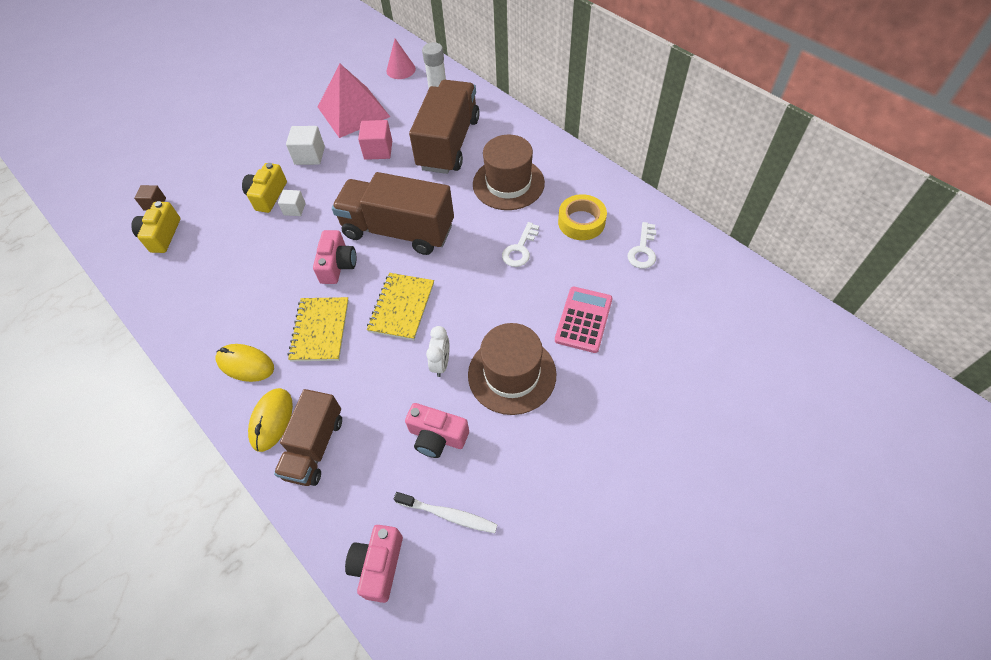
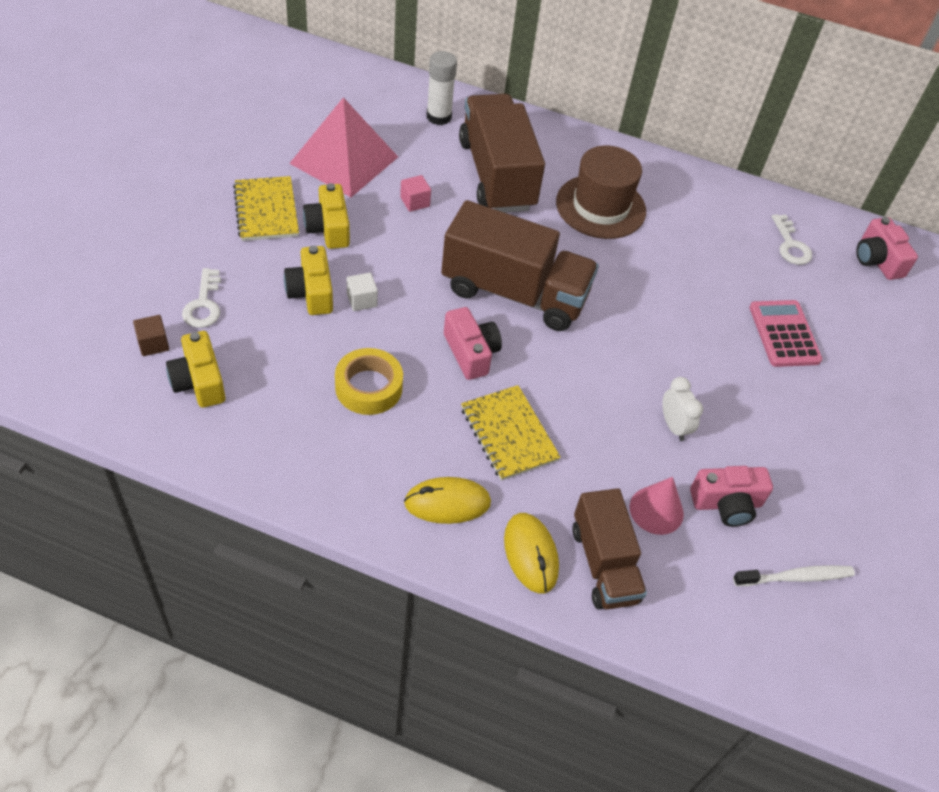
camera: 35 degrees left, 5 degrees down
(309, 155) = (328, 228): white cube -> yellow camera
(378, 150) = (415, 202): pink cube -> pink cube, size x0.64
(378, 565) = (764, 656): pink camera -> pink camera (877, 260)
(398, 231) = (514, 293): brown truck -> brown truck turned 150 degrees counterclockwise
(401, 70) = (366, 94): pink cone -> pink cone (656, 510)
(402, 307) = (584, 379): yellow notebook -> yellow notebook (266, 211)
(512, 374) = (754, 413): brown hat -> none
(519, 249) = (666, 277): white key -> white key (203, 304)
(581, 222) = (709, 231): yellow tape -> yellow tape (368, 387)

